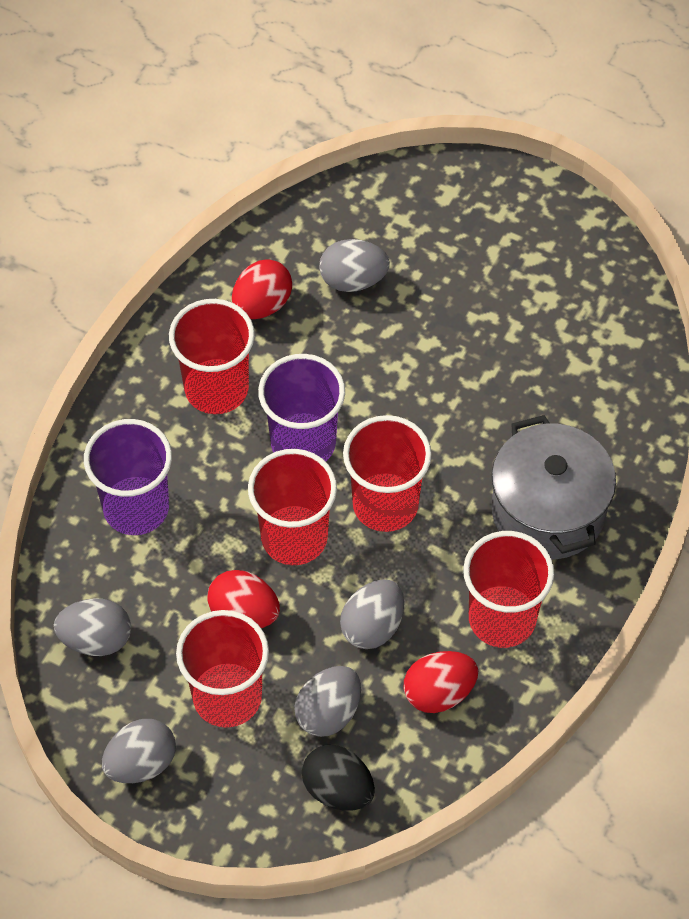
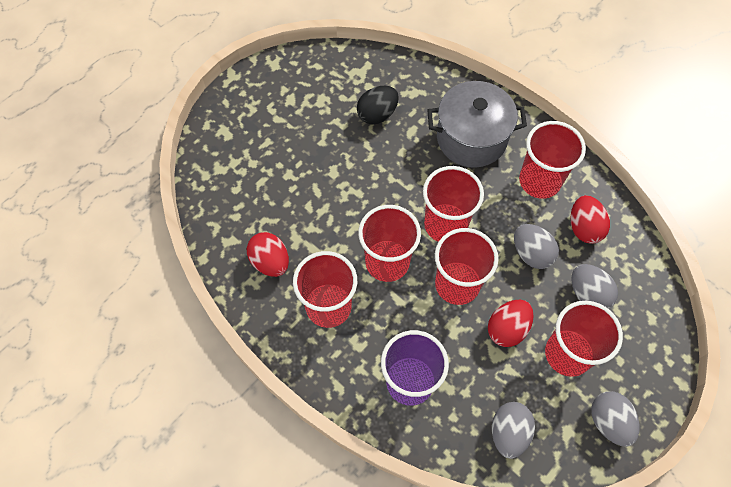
camera: 75 degrees left, 5 degrees up
(303, 443) = (387, 262): purple cup -> red cup
(338, 789) = (642, 301): black egg -> black egg (377, 114)
(353, 280) = (270, 202): grey egg -> none

